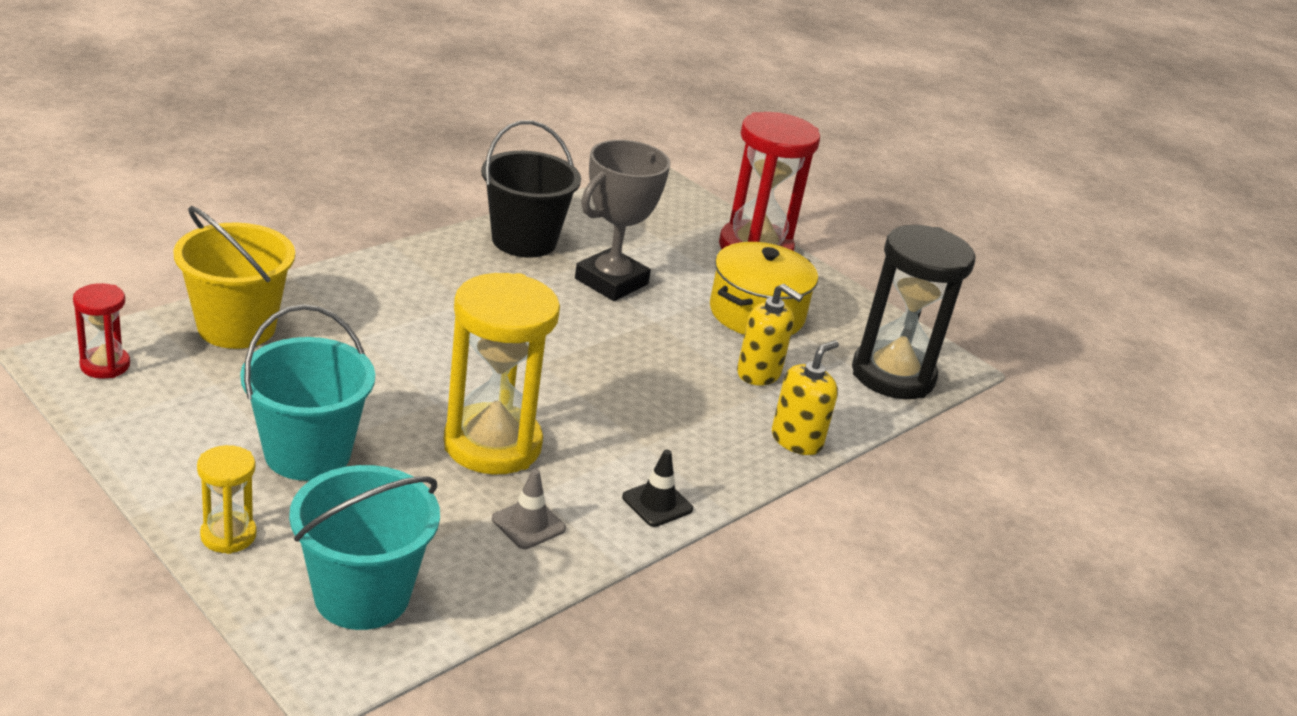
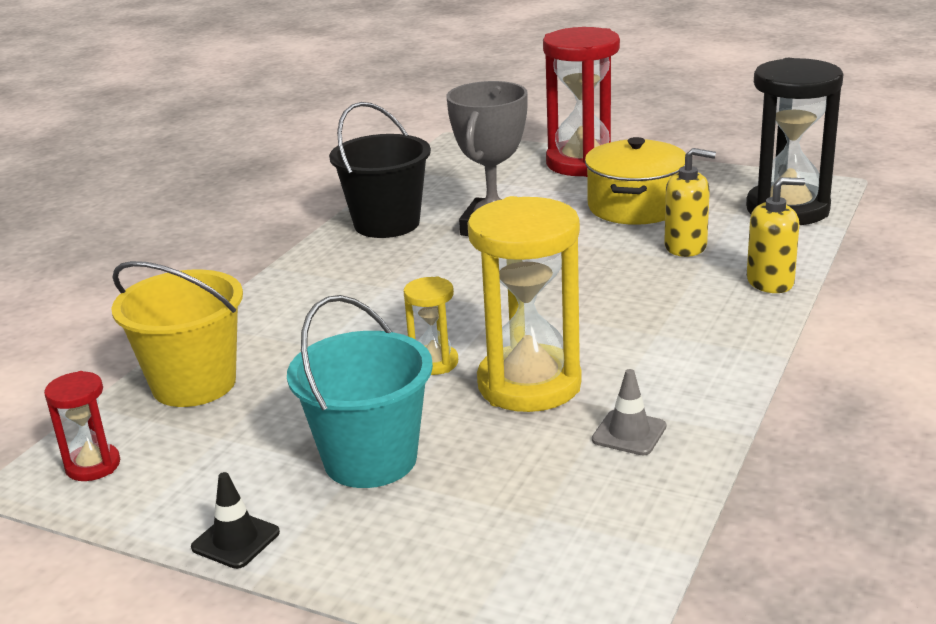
camera: 15 degrees left, 5 degrees down
(228, 535) = (367, 560): yellow hourglass -> yellow hourglass (434, 363)
(362, 595) = (547, 555): turquoise bucket -> none
(657, 503) = (716, 372): black traffic cone -> black traffic cone (235, 540)
(796, 440) = (770, 282): yellow soap dispenser -> yellow soap dispenser turned 60 degrees clockwise

